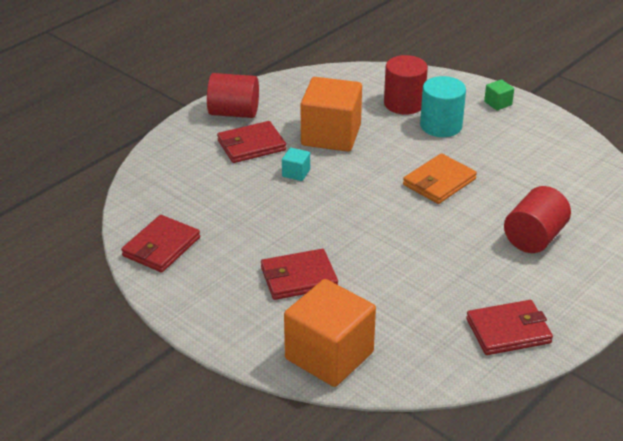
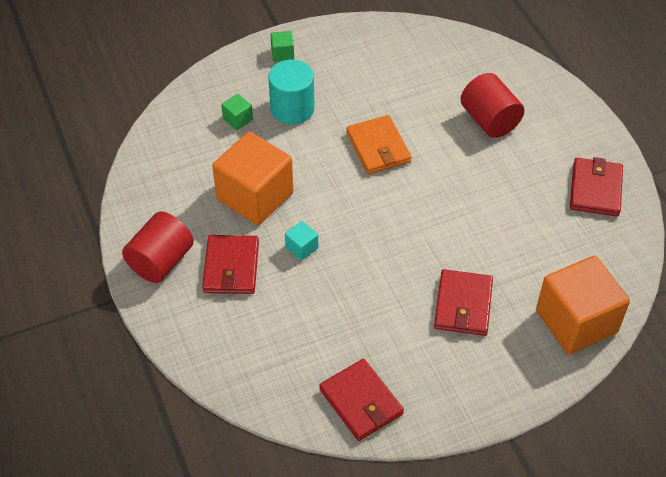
camera: 65 degrees left, 15 degrees up
(404, 104) = (237, 119): red cylinder -> green cube

